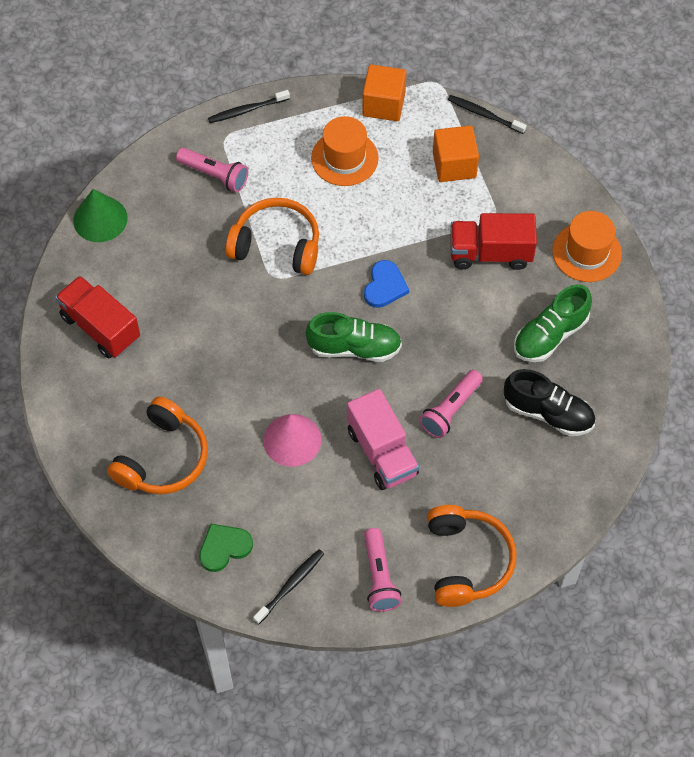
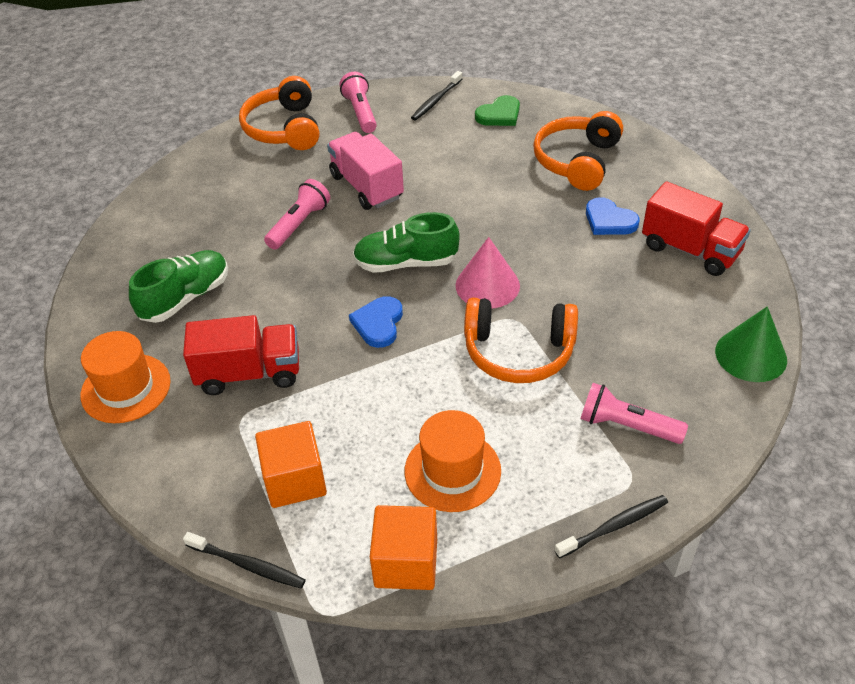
camera: 175 degrees right, 15 degrees down
(159, 372) = (609, 220): none -> blue heart
(292, 440) = (456, 186): pink cone -> pink cone (487, 285)
(548, 413) = (197, 232): black shoe -> none

